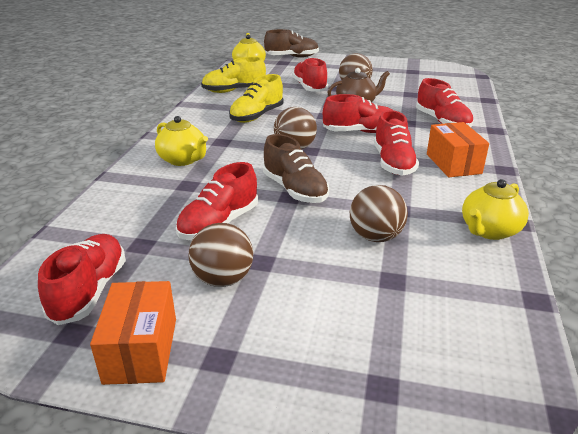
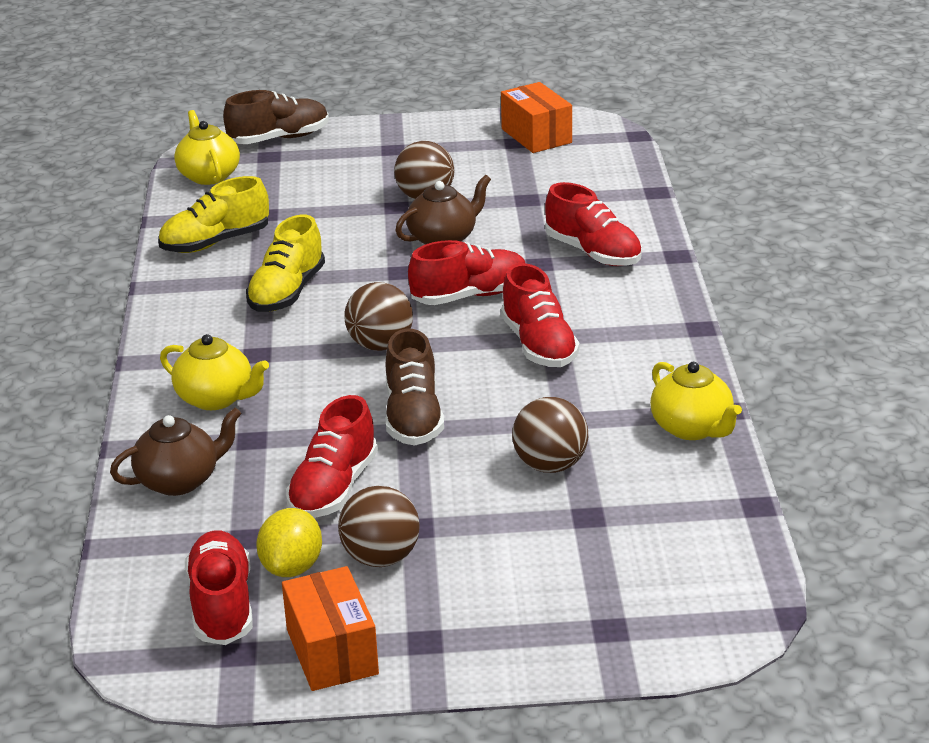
camera: 15 degrees left, 0 degrees up
(128, 201) = (179, 481): none -> brown teapot
(157, 272) = (292, 567): none -> yellow lemon
(294, 190) = (413, 417): brown shoe -> brown shoe turned 45 degrees clockwise
(309, 87) = (347, 212): red shoe -> none
(453, 164) = (626, 331): orange box -> orange box (536, 136)
(489, 230) = (692, 428): yellow teapot -> yellow teapot turned 60 degrees counterclockwise

